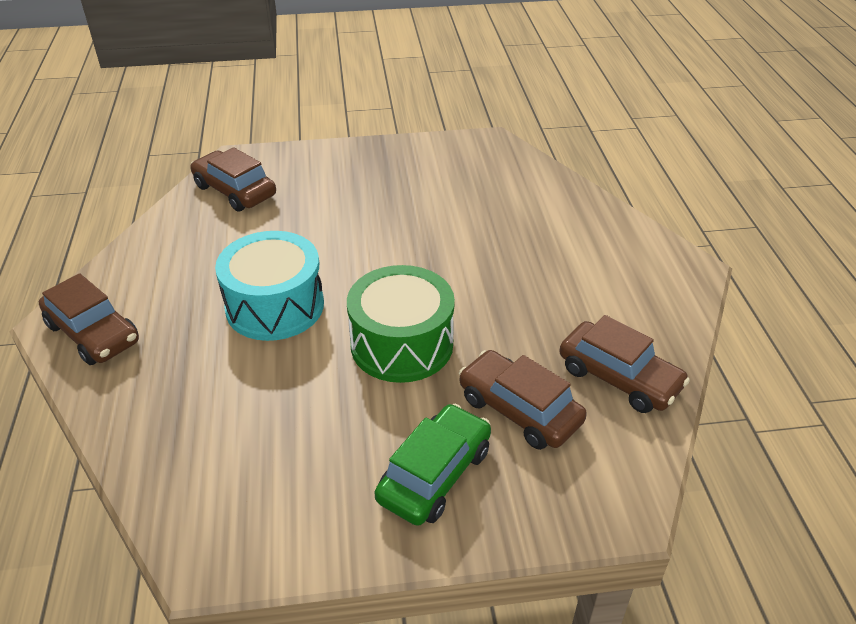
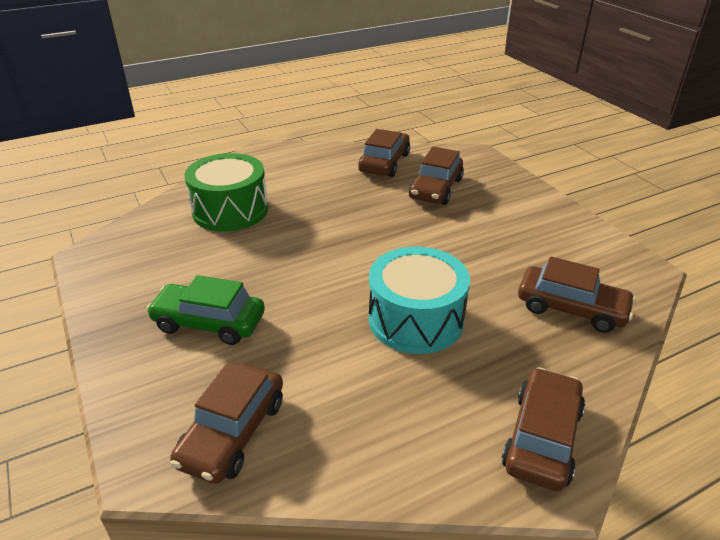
camera: 110 degrees left, 5 degrees down
(202, 432) = (571, 308): none -> brown car
(401, 344) = (413, 241): green drum -> green drum (230, 210)
(434, 474) = (508, 207): green car -> green car (209, 323)

